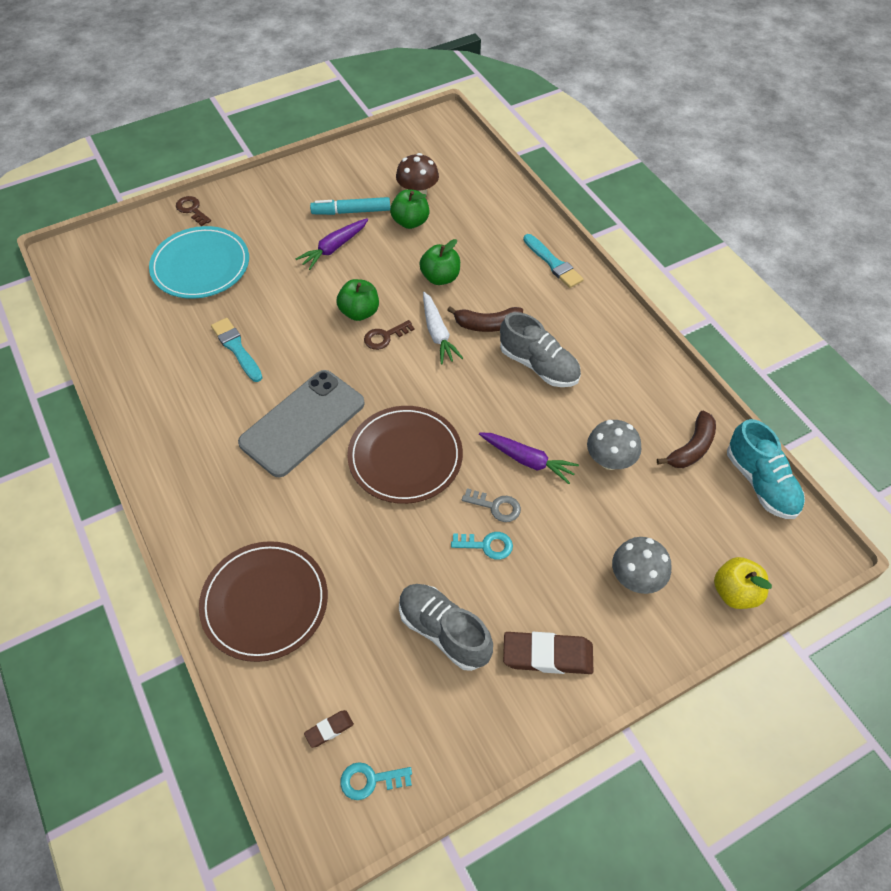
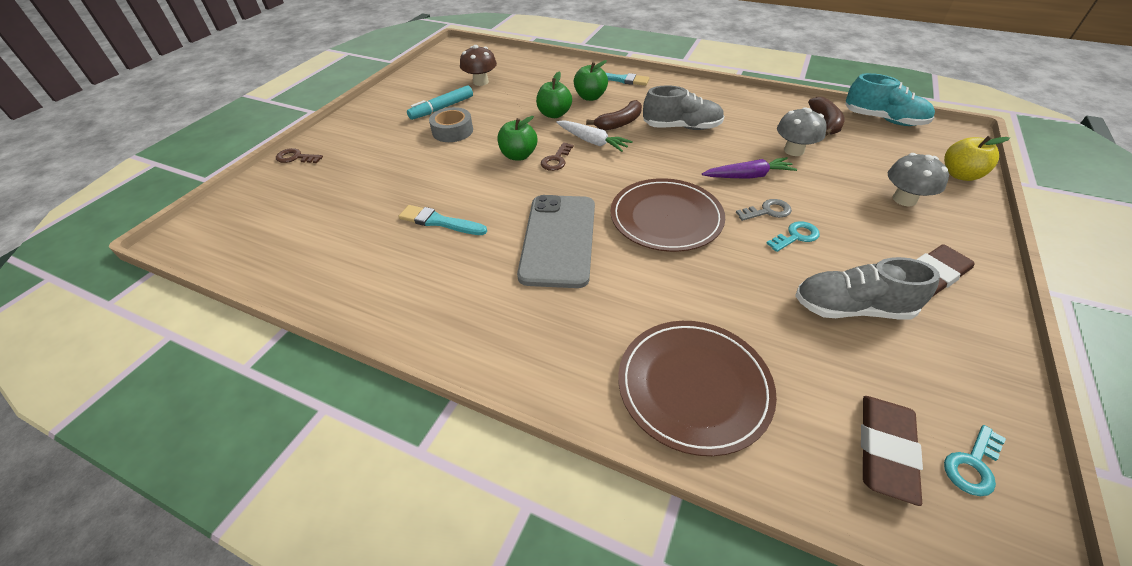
camera: 35 degrees left, 10 degrees down
(200, 266) = (343, 186): turquoise plate -> none
(329, 729) = (885, 450): brown eraser -> brown eraser, size x2.00
(334, 248) = (452, 131): purple carrot -> grey tape
(410, 222) = (495, 97): green apple -> green apple (590, 97)

